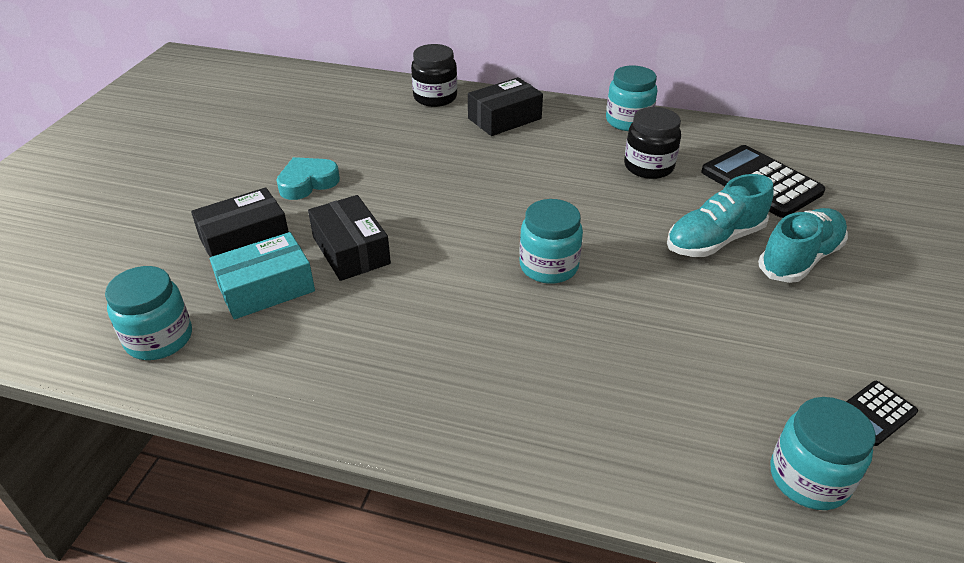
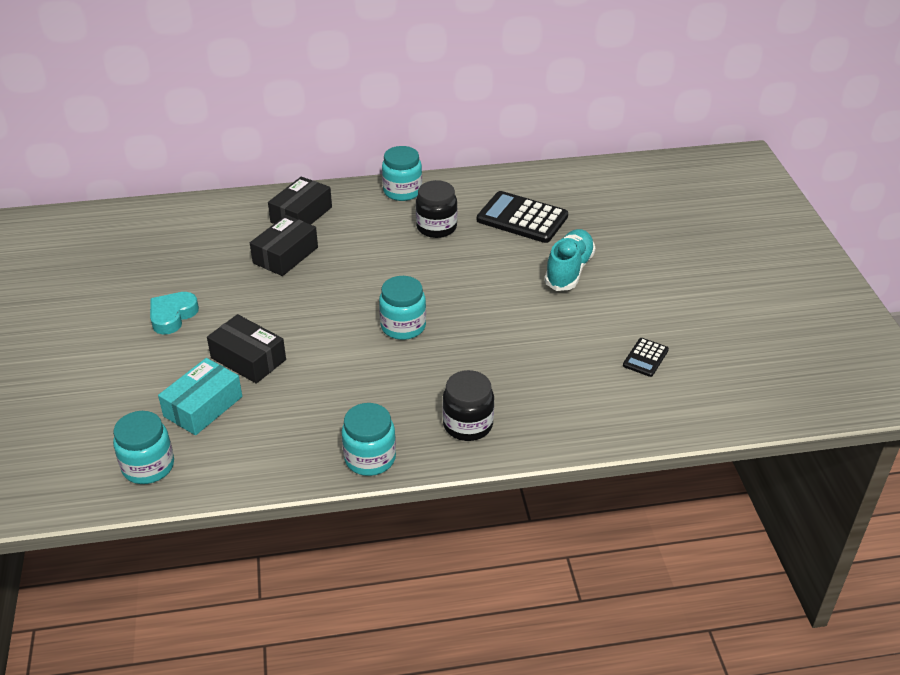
camera: 25 degrees left, 0 degrees up
(245, 240) = (156, 376): black box -> black box (285, 255)
(435, 97) = (229, 210): black jar -> black jar (468, 425)
(714, 240) = (508, 273): turquoise shoe -> none
(809, 478) = (621, 407): turquoise jar -> turquoise jar (370, 458)

